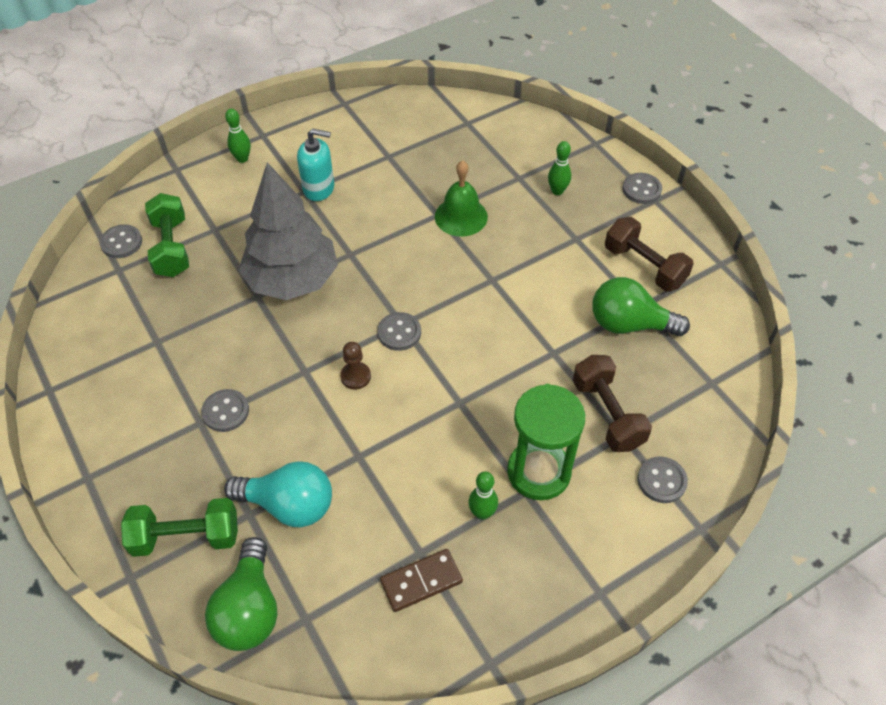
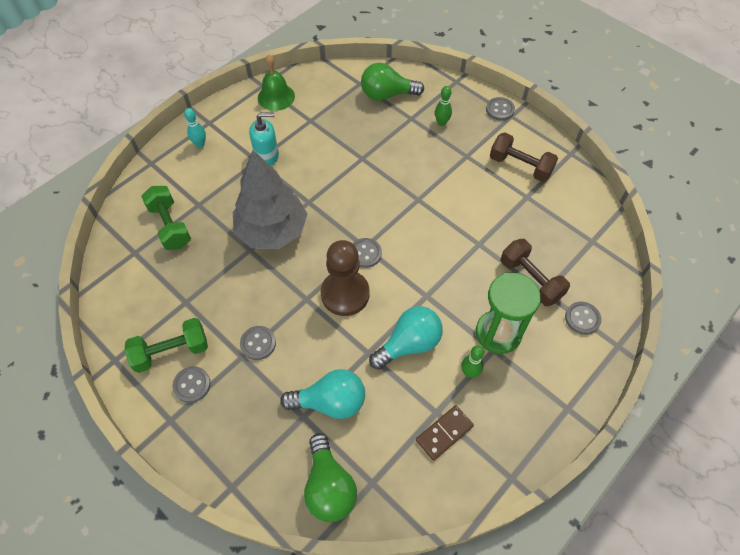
camera: 15 degrees left, 5 degrees up
(121, 243) = (129, 230): grey button -> grey button (192, 385)
(186, 537) = (263, 445): green dumbbell -> green dumbbell (171, 352)
(242, 159) = (200, 144): green bowling pin -> turquoise bowling pin
(355, 376) = (345, 294): brown pawn -> brown pawn, size x2.14
(415, 458) = (409, 344): none -> turquoise light bulb
(461, 216) = (379, 156): green bell -> green bell (276, 97)
(629, 324) = (524, 211): green light bulb -> green light bulb (387, 95)

